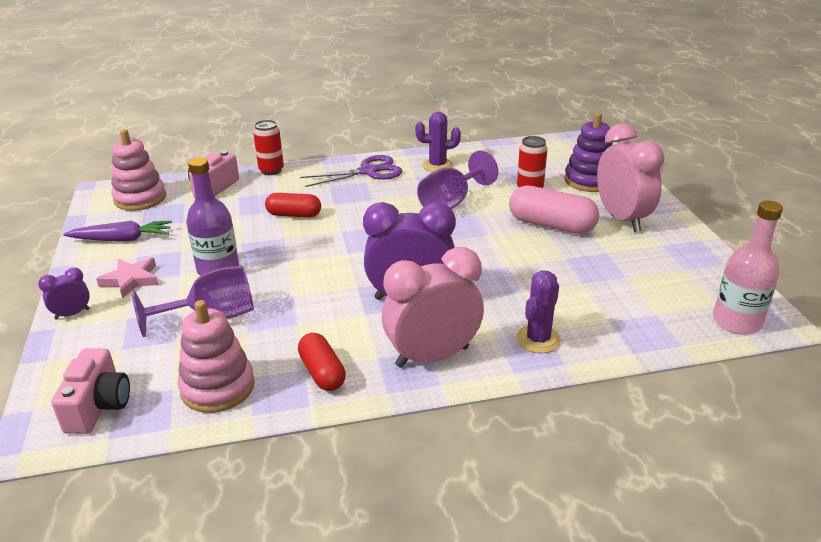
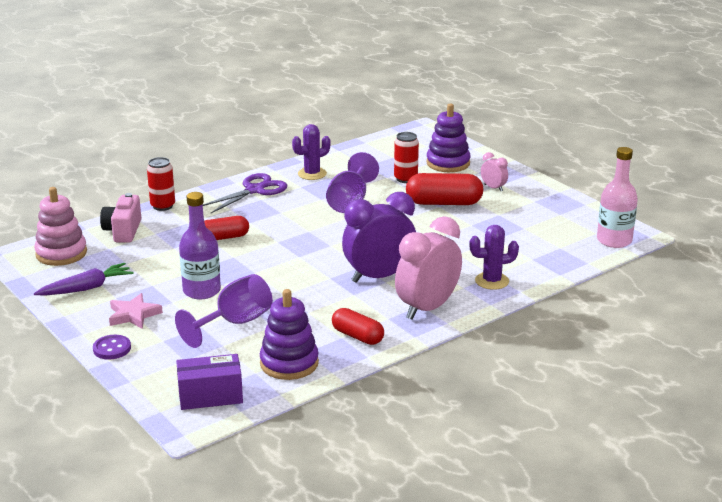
camera: 25 degrees left, 5 degrees down
(72, 314) = (112, 349): purple clock -> purple button
(98, 406) = (210, 396): pink camera -> purple box
(217, 387) = (289, 363): pink stacking toy -> purple stacking toy
(538, 339) = (492, 281): purple cactus -> purple cactus turned 75 degrees clockwise
(551, 225) = (444, 203): pink capsule -> red capsule
(621, 219) = (493, 188): pink clock -> pink clock, size x0.46

